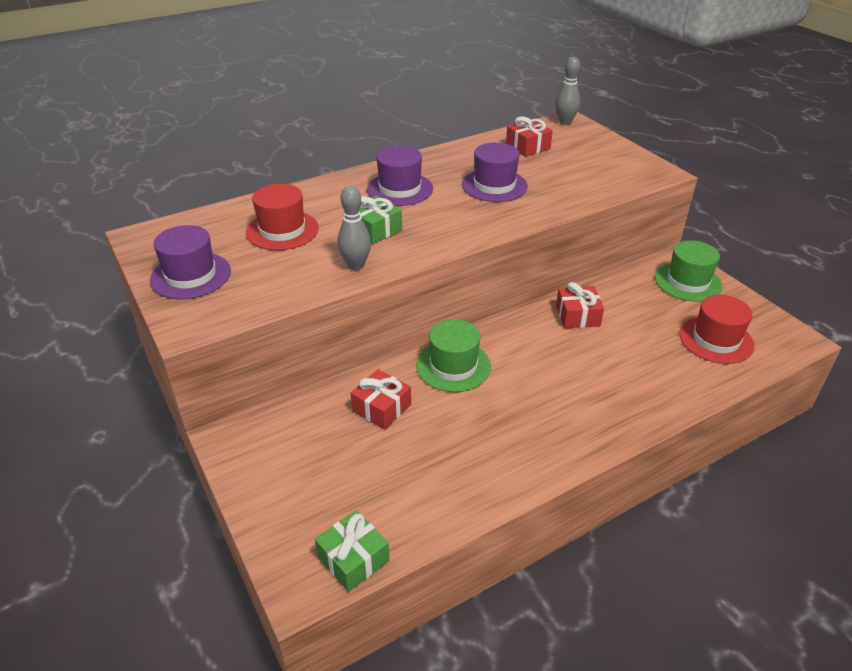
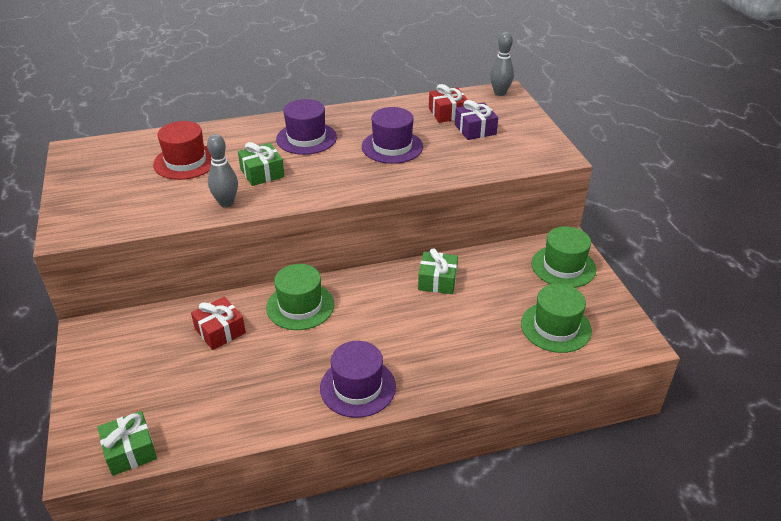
camera: 15 degrees right, 0 degrees up
(191, 275) = (92, 190): purple hat -> purple hat (357, 387)
(565, 158) = (475, 129): none -> purple gift
(577, 316) = (437, 280): red gift -> green gift
(716, 340) = (555, 327): red hat -> green hat

